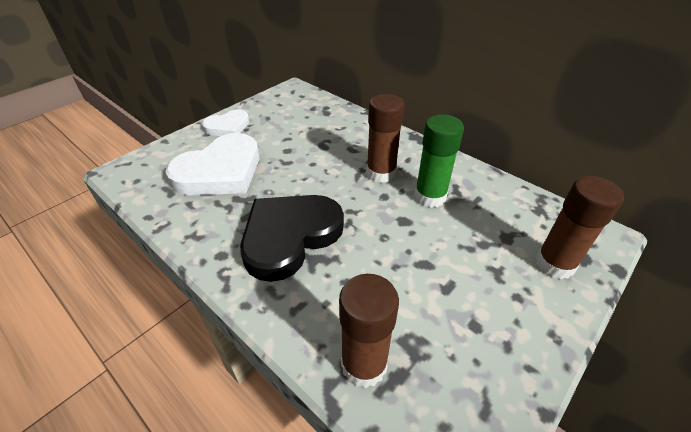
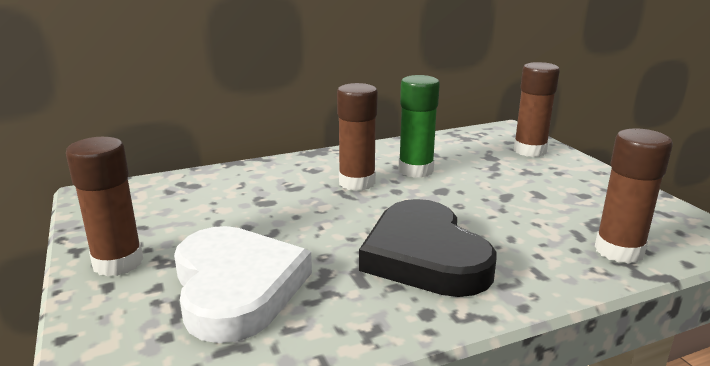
camera: 65 degrees left, 20 degrees down
(228, 127) = (118, 263): white heart -> brown glue stick

